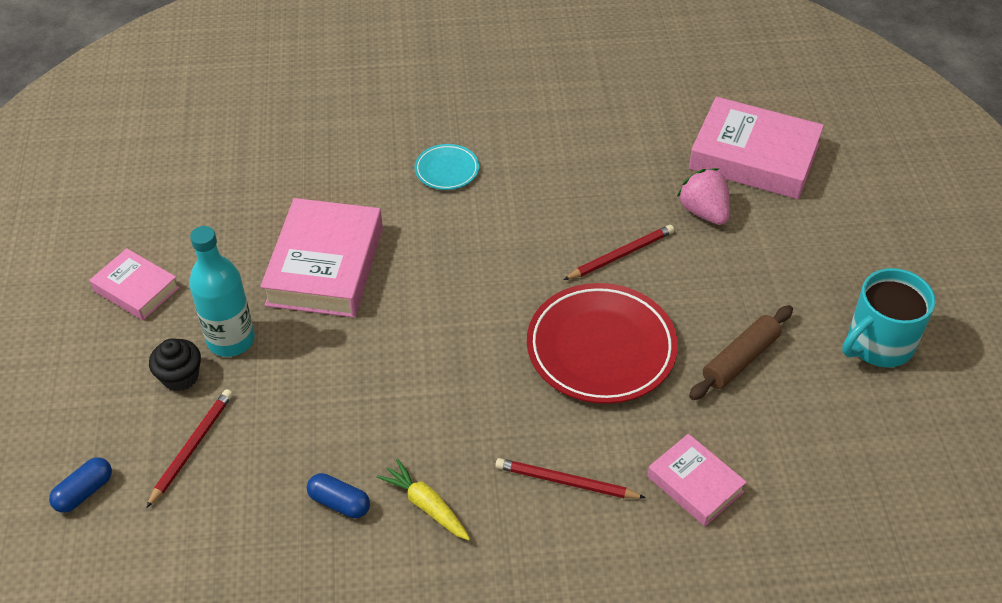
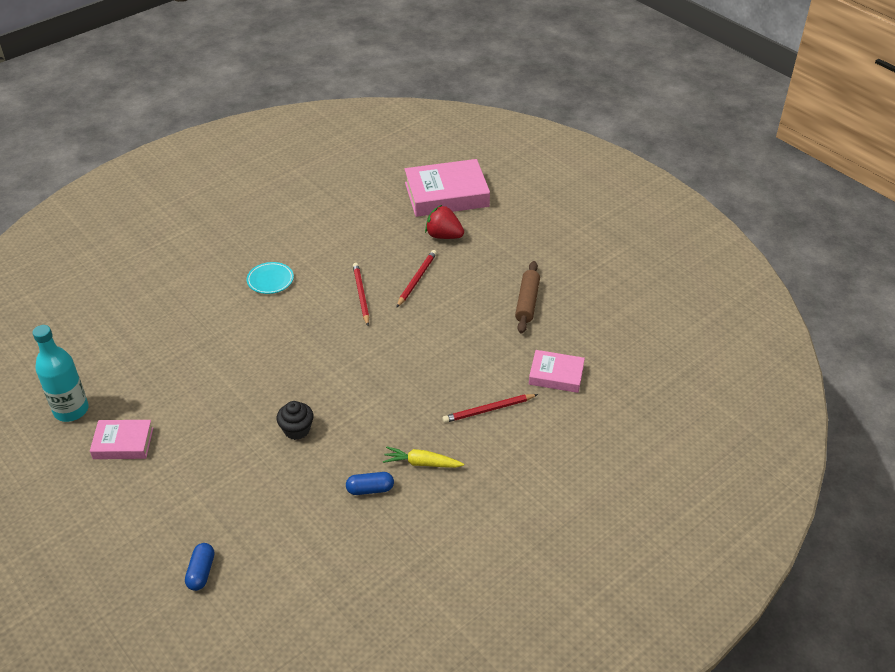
camera: 35 degrees left, 5 degrees down
(180, 377) = (204, 476): black cupcake -> black cupcake (297, 430)
(192, 447) = (249, 510): red pencil -> red pencil (361, 295)
(231, 340) = (218, 439): turquoise bottle -> turquoise bottle (71, 410)
(325, 266) = (241, 369): pink book -> none
(601, 348) = (448, 333): red plate -> none
(704, 212) = (444, 236): pink strawberry -> red strawberry
(878, 344) = (589, 261): turquoise mug -> none

